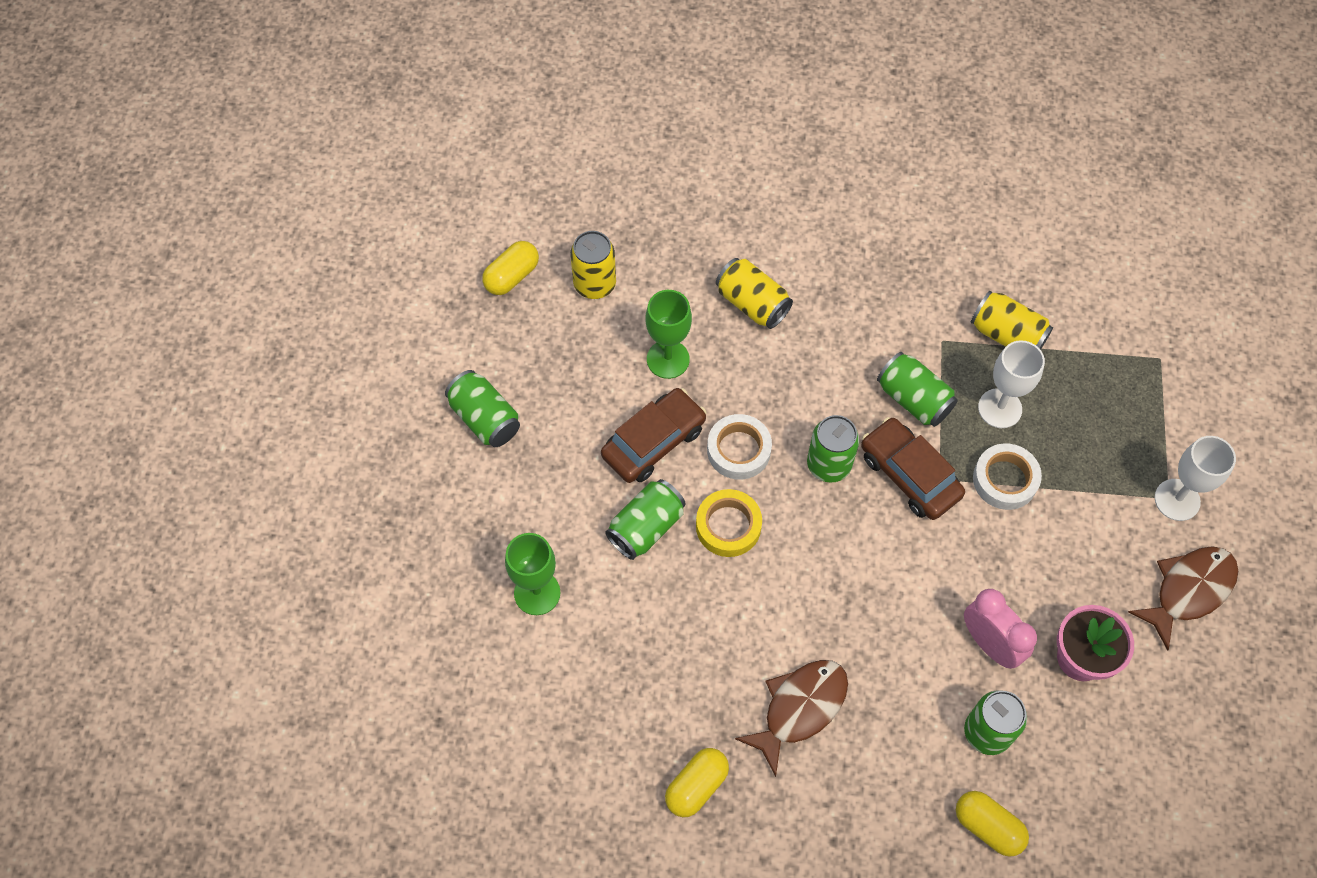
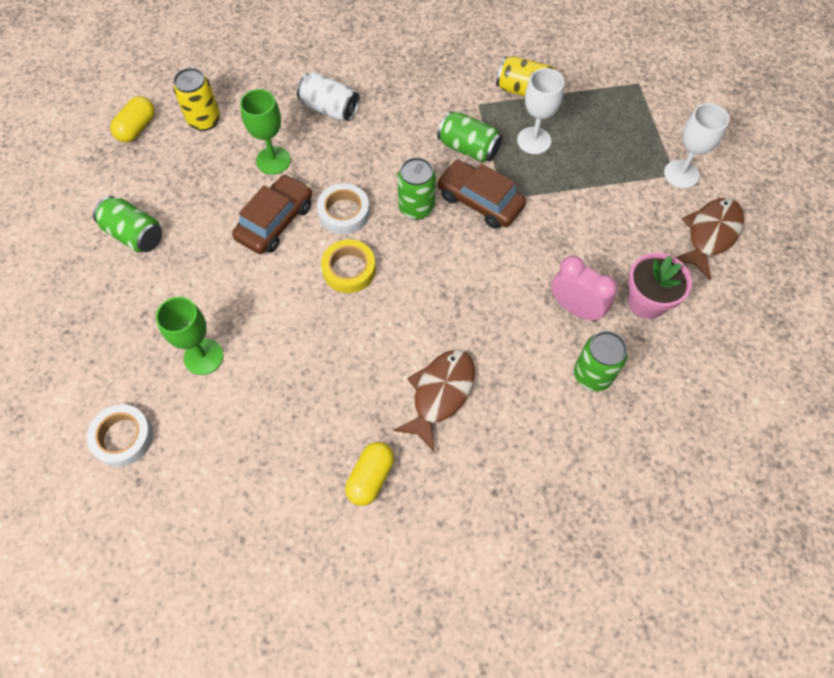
camera: 15 degrees left, 0 degrees up
(646, 527) = (283, 285): green can -> none
(752, 303) = (329, 108): yellow can -> white can
(988, 827) = (614, 447): yellow capsule -> none
(1005, 480) = (552, 188): white tape -> white tape (123, 437)

